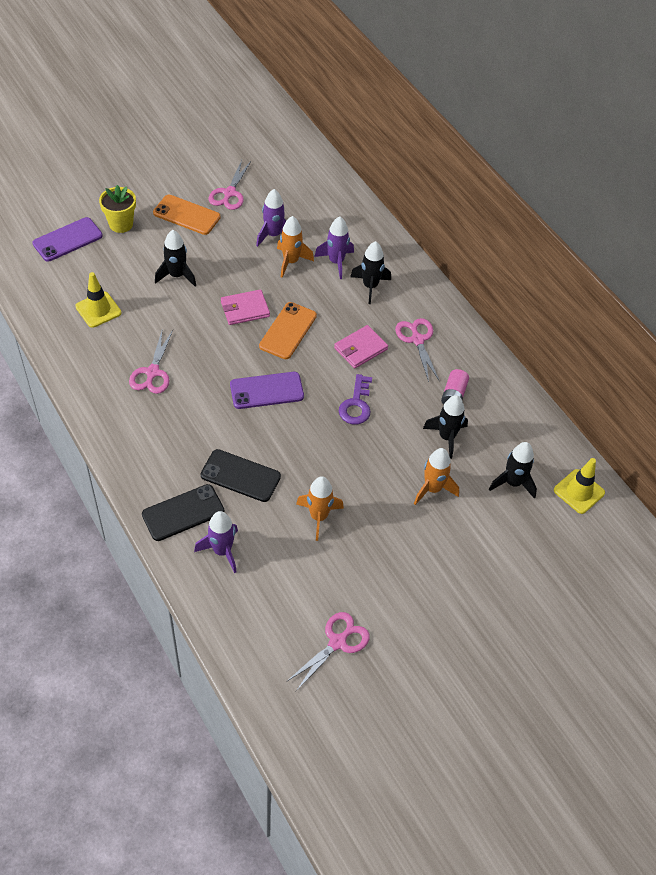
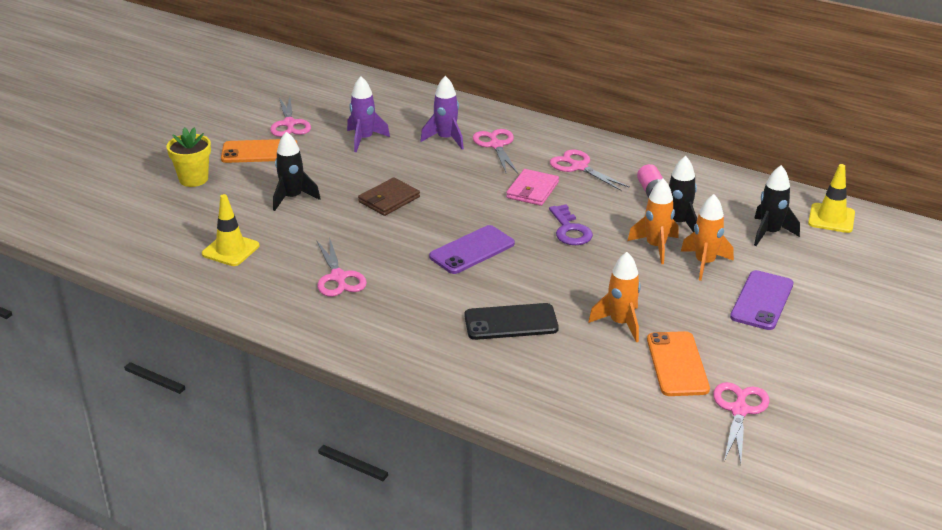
camera: 25 degrees left, 20 degrees down
(67, 240) = (144, 208): purple phone -> purple phone (761, 300)
(183, 513) = (480, 373): black phone -> none
(222, 551) = (551, 387): purple rocket -> none
(245, 309) = (389, 199): pink wallet -> brown wallet
(288, 331) = (448, 201): orange phone -> orange phone (677, 364)
(291, 262) = (401, 152): orange rocket -> orange rocket (655, 247)
(370, 286) = (496, 145): black rocket -> pink scissors

